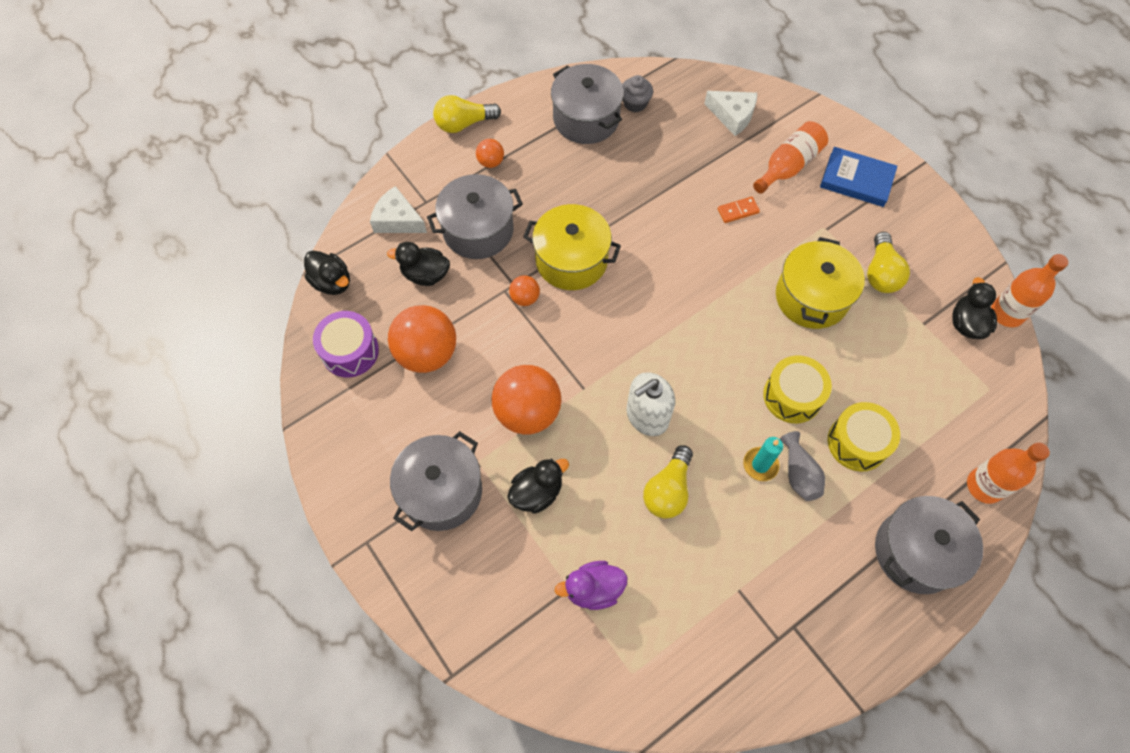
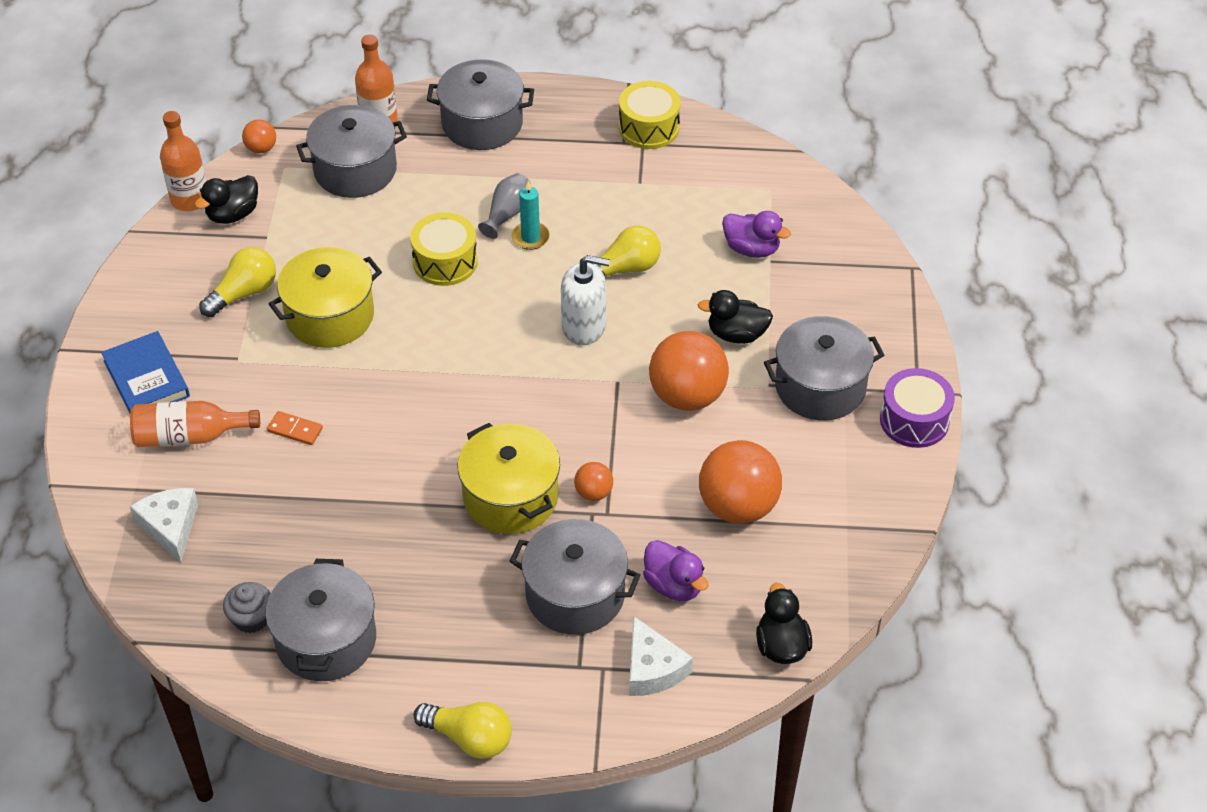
camera: 140 degrees left, 15 degrees down
(350, 351) = (815, 560): purple drum -> purple drum (914, 420)
(425, 274) = (674, 585): black duck -> purple duck
(491, 162) = (486, 664): orange ball -> orange ball (261, 148)
(857, 442) = (435, 202): yellow drum -> yellow drum (649, 128)
(943, 426) = (355, 170): none -> grey pot

